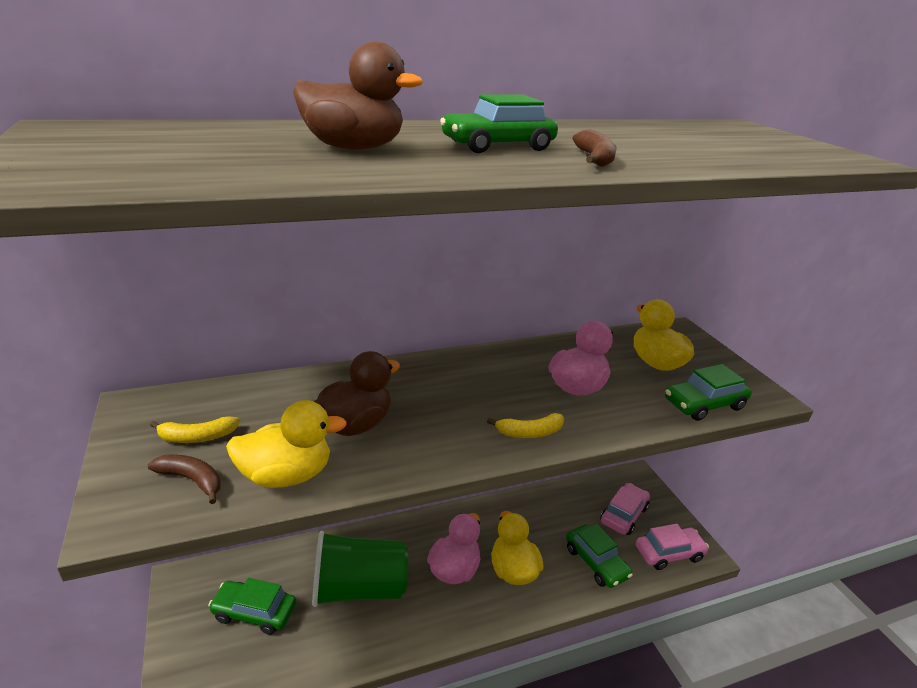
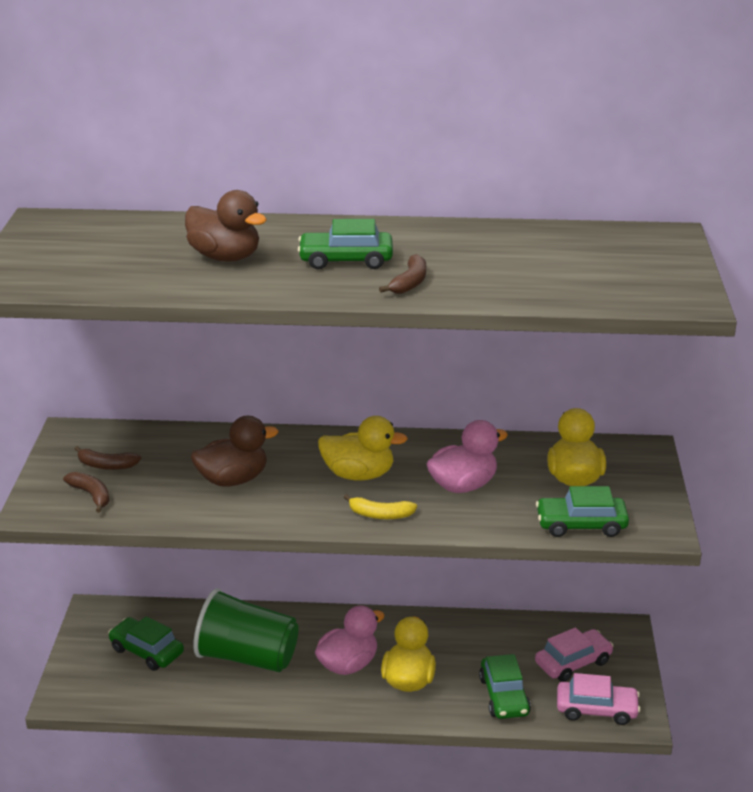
camera: 25 degrees right, 0 degrees up
(197, 437) = (106, 465): yellow banana -> brown banana
(286, 475) = (159, 506): yellow duck -> yellow duck (358, 475)

